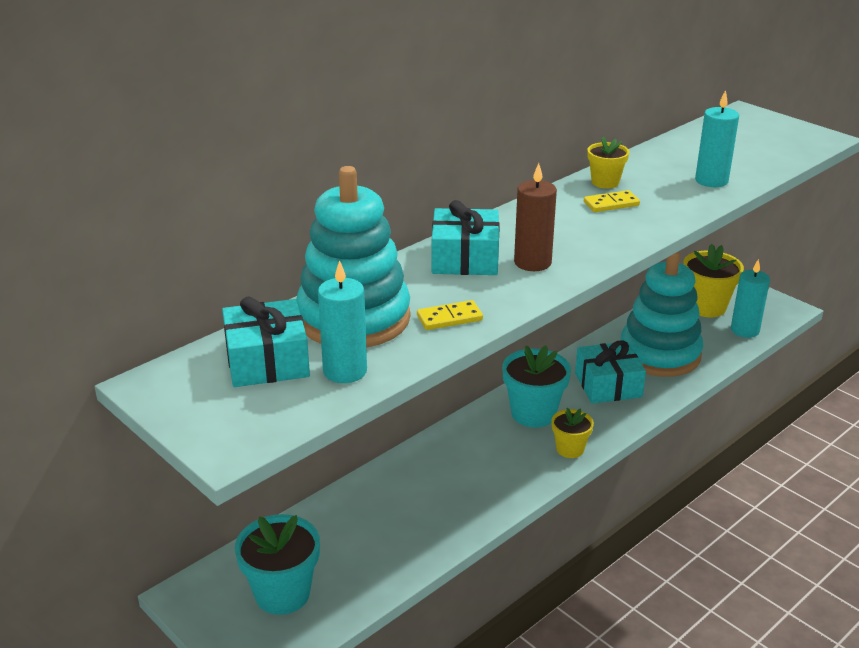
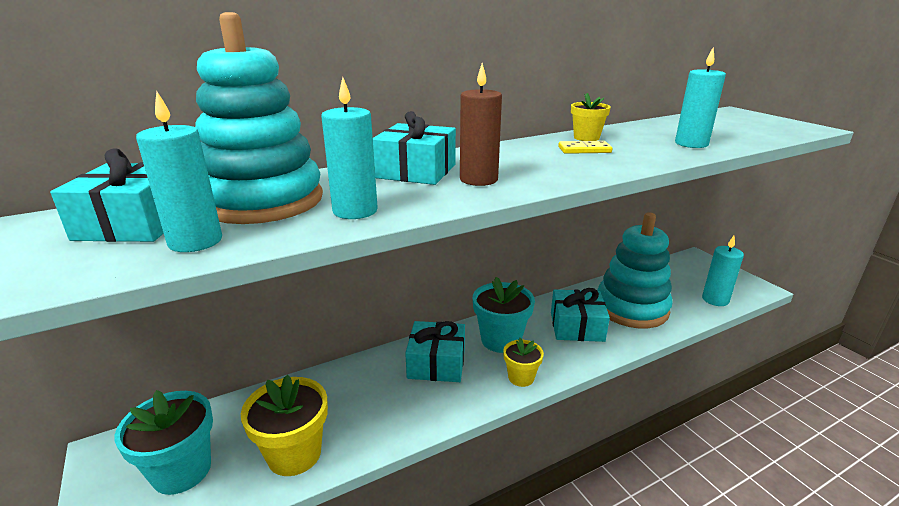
camera: 15 degrees right, 5 degrees down
(449, 318) = (355, 211): yellow domino -> turquoise candle
(476, 449) = (436, 363): none -> turquoise gift
(706, 307) = (682, 277): yellow flower pot -> yellow flower pot (294, 454)

